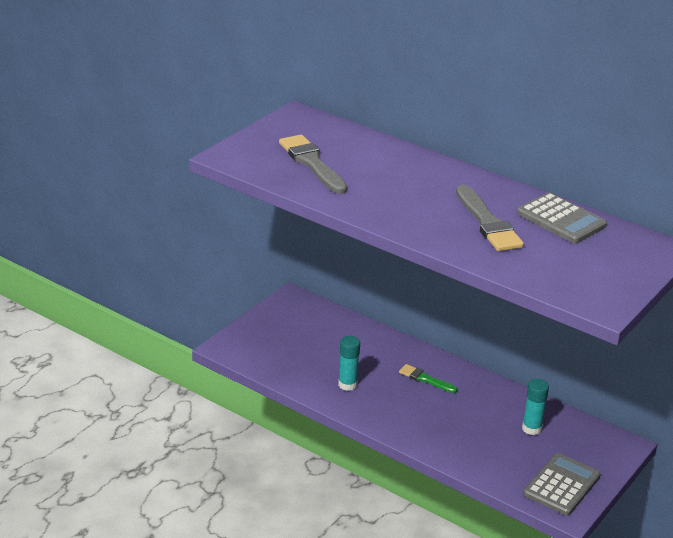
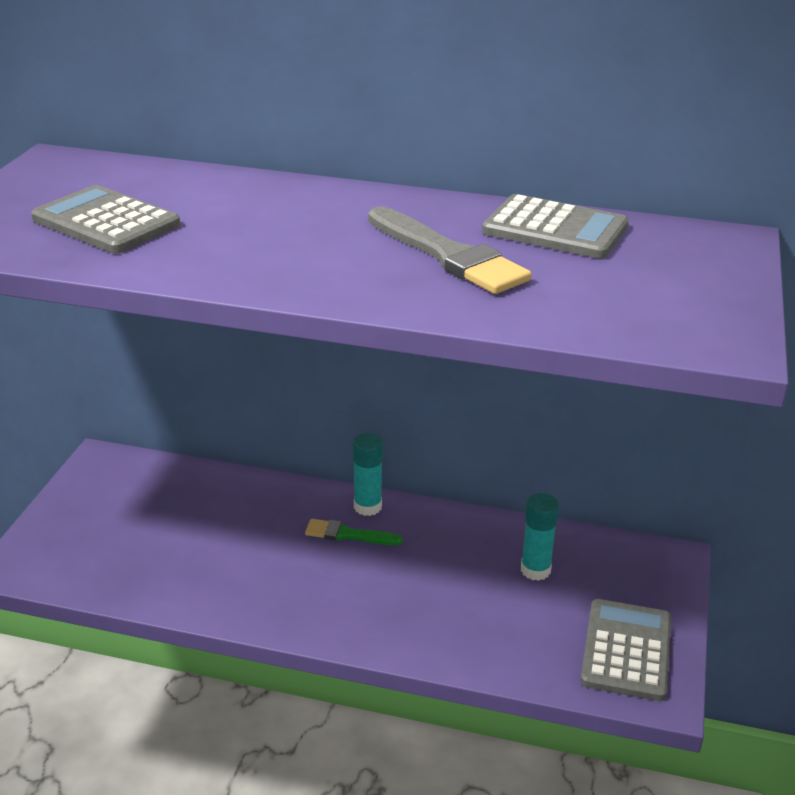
camera: 20 degrees left, 0 degrees up
(311, 163) = (106, 222): grey brush -> grey calculator
(347, 385) = (235, 576): turquoise glue stick -> turquoise glue stick (367, 507)

